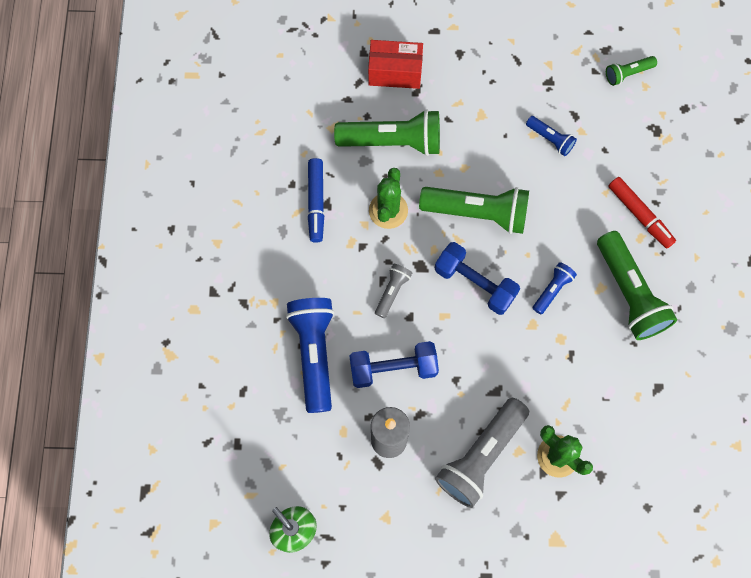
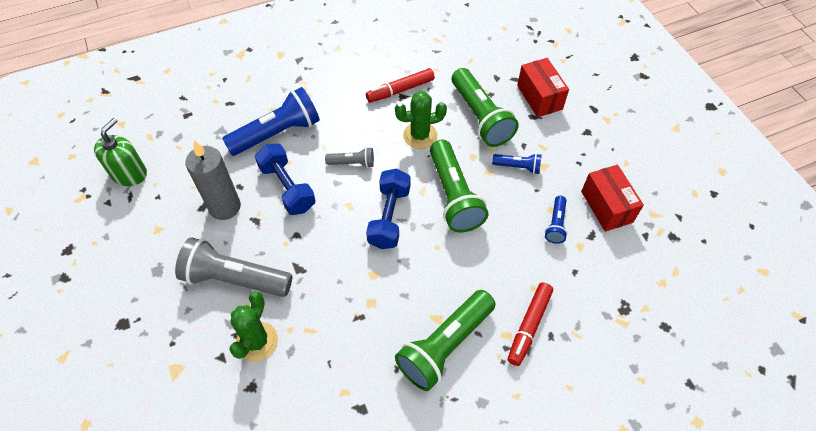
camera: 65 degrees right, 15 degrees down
(316, 202) = (400, 90): blue marker -> red marker
(551, 85) = (606, 207): none -> red box
(552, 290) = (414, 278): blue flashlight -> blue flashlight (518, 167)
(627, 73) = (663, 263): green flashlight -> none

